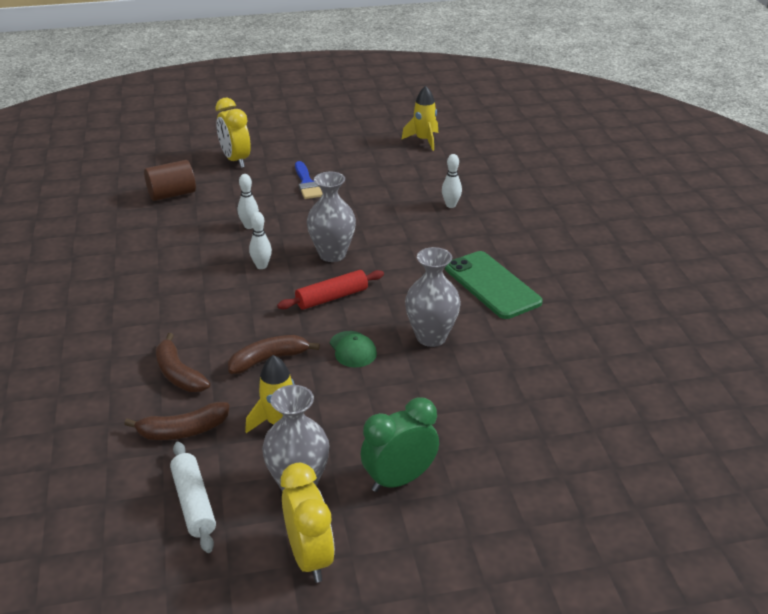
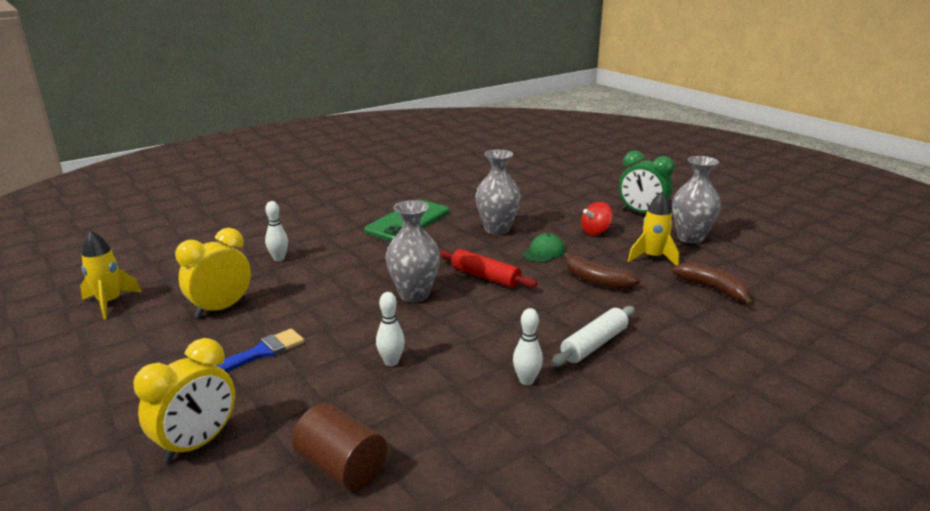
camera: 115 degrees left, 10 degrees down
(178, 374) = (665, 314): brown banana -> none
(194, 503) = (757, 264): white rolling pin -> white rolling pin (594, 344)
(261, 266) = (467, 327): white bowling pin -> white bowling pin (526, 380)
(310, 557) = (729, 223): yellow clock -> yellow clock (221, 308)
(374, 409) = (595, 232): none -> red spinning top

